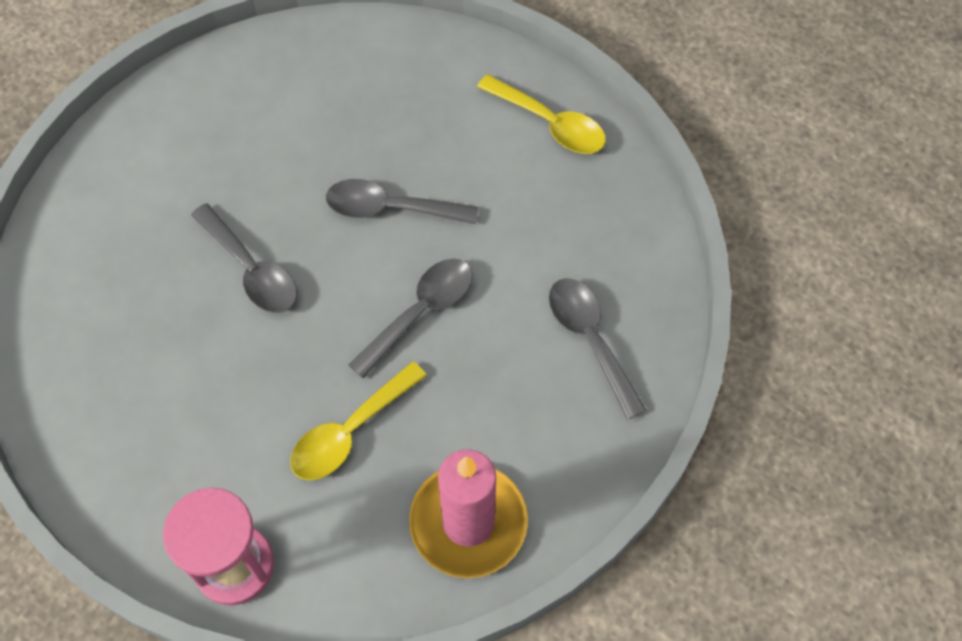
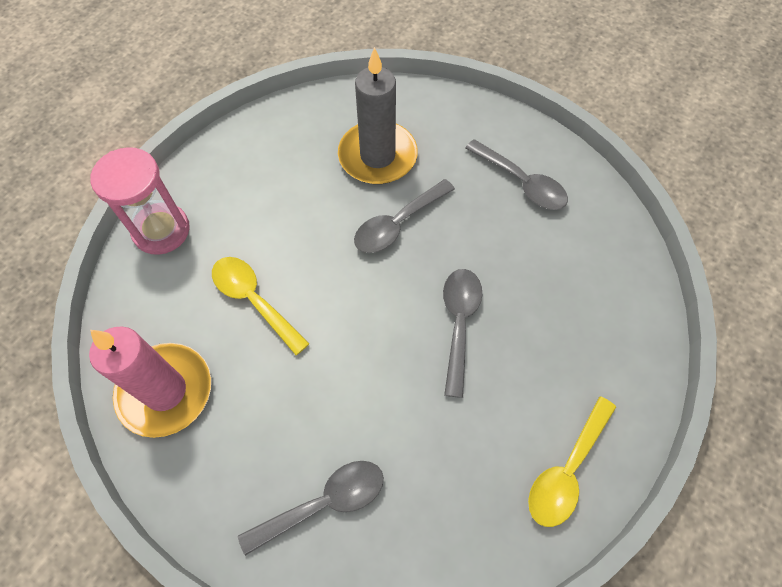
camera: 90 degrees right, 0 degrees up
(141, 293) = (377, 156): none -> grey candle
(421, 312) = (357, 350): grey spoon -> grey spoon (522, 182)

